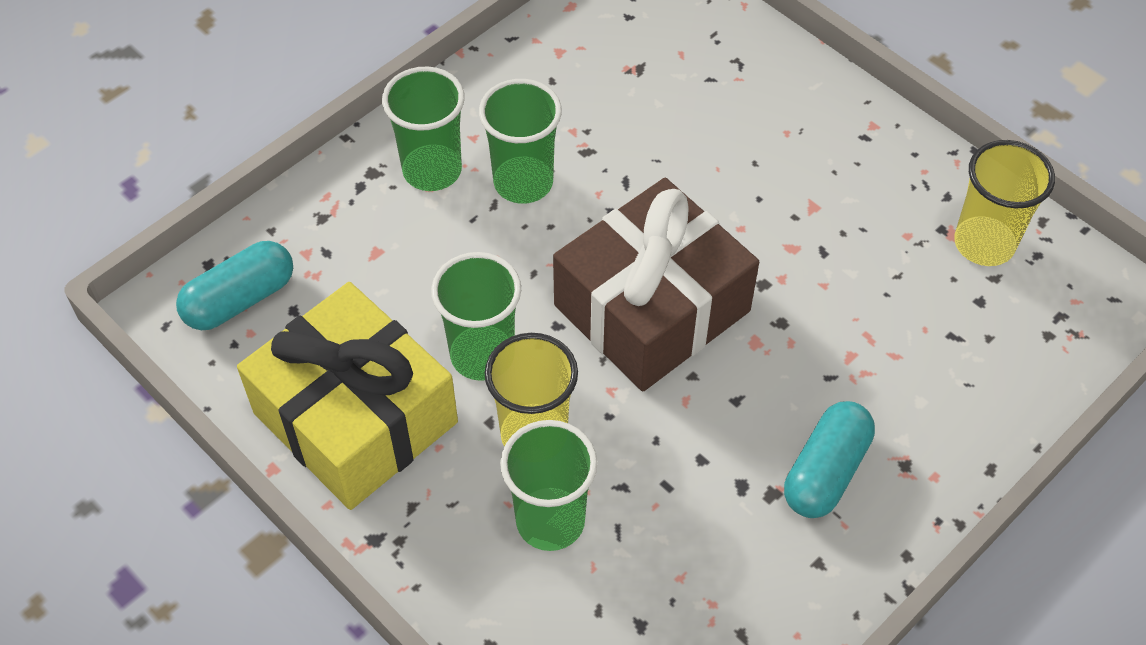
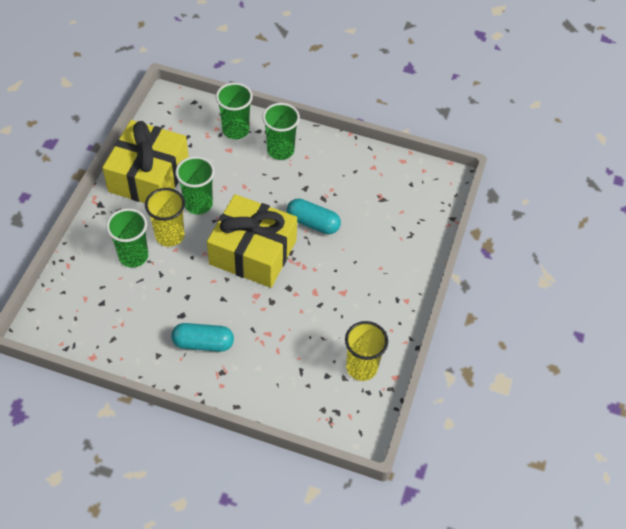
camera: 60 degrees right, 0 degrees up
(240, 299) = (183, 118): turquoise capsule -> turquoise capsule (313, 223)
(523, 182) = (292, 183): green cup -> green cup (235, 130)
(651, 308) = (253, 252): brown gift -> yellow gift

